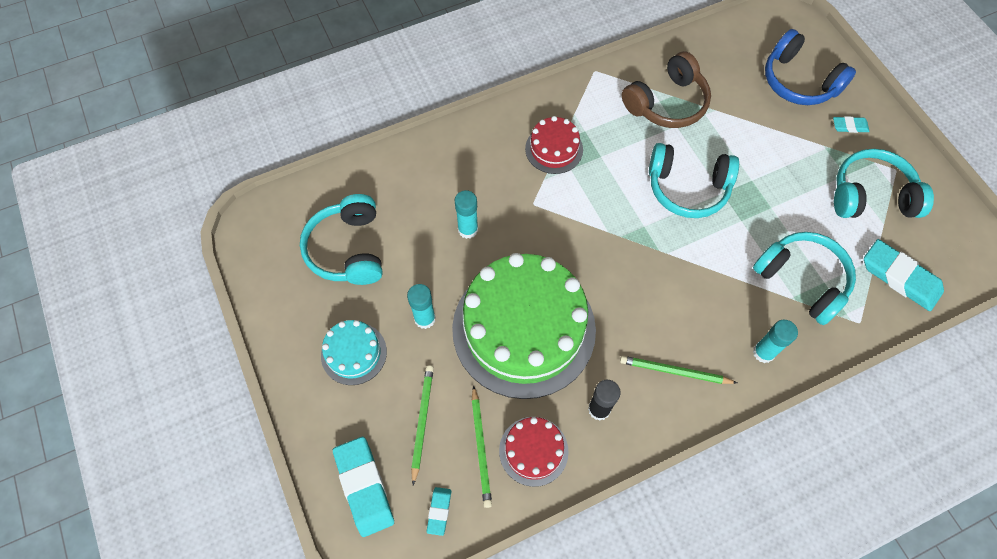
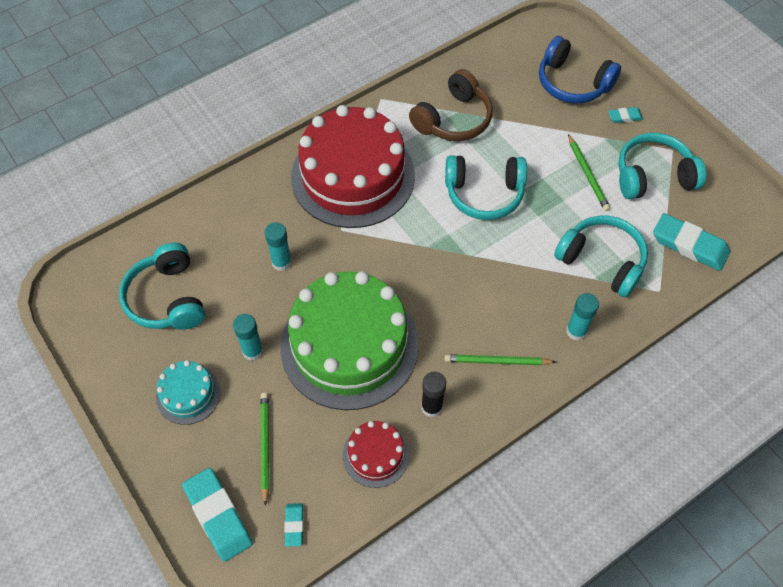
camera: 10 degrees left, 5 degrees down
(481, 448) = (325, 461): green pencil -> green pencil (587, 175)
(554, 149) = (353, 176): red cake -> red cake, size x2.21

